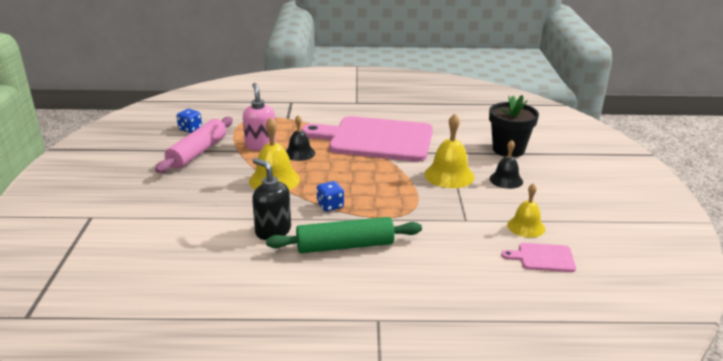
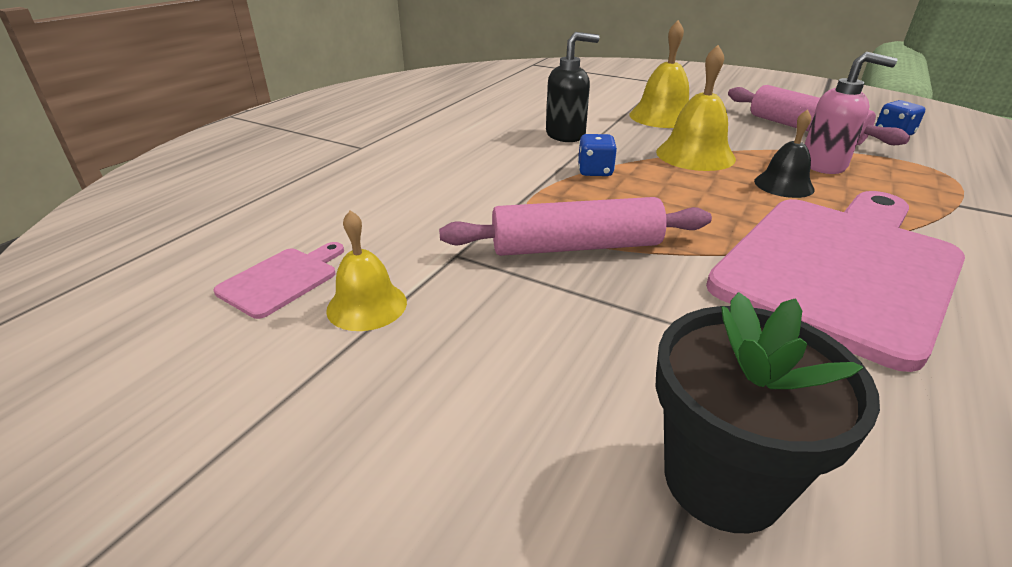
camera: 120 degrees right, 5 degrees up
(345, 246) = (495, 160): green rolling pin -> none
(423, 192) = (575, 247): none -> pink rolling pin
(449, 175) = (621, 298): yellow bell -> yellow bell (662, 116)
(506, 180) = (546, 371): black bell -> none

